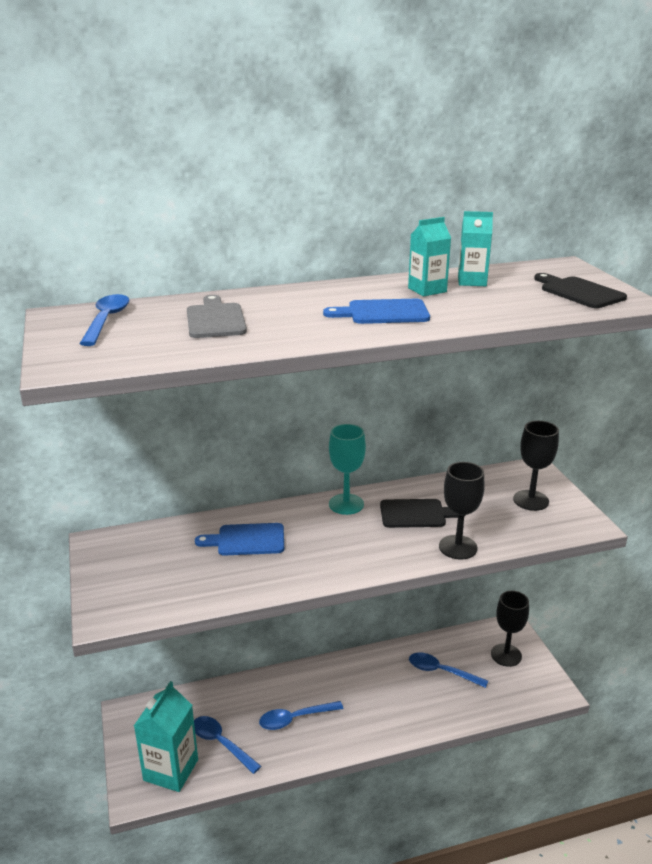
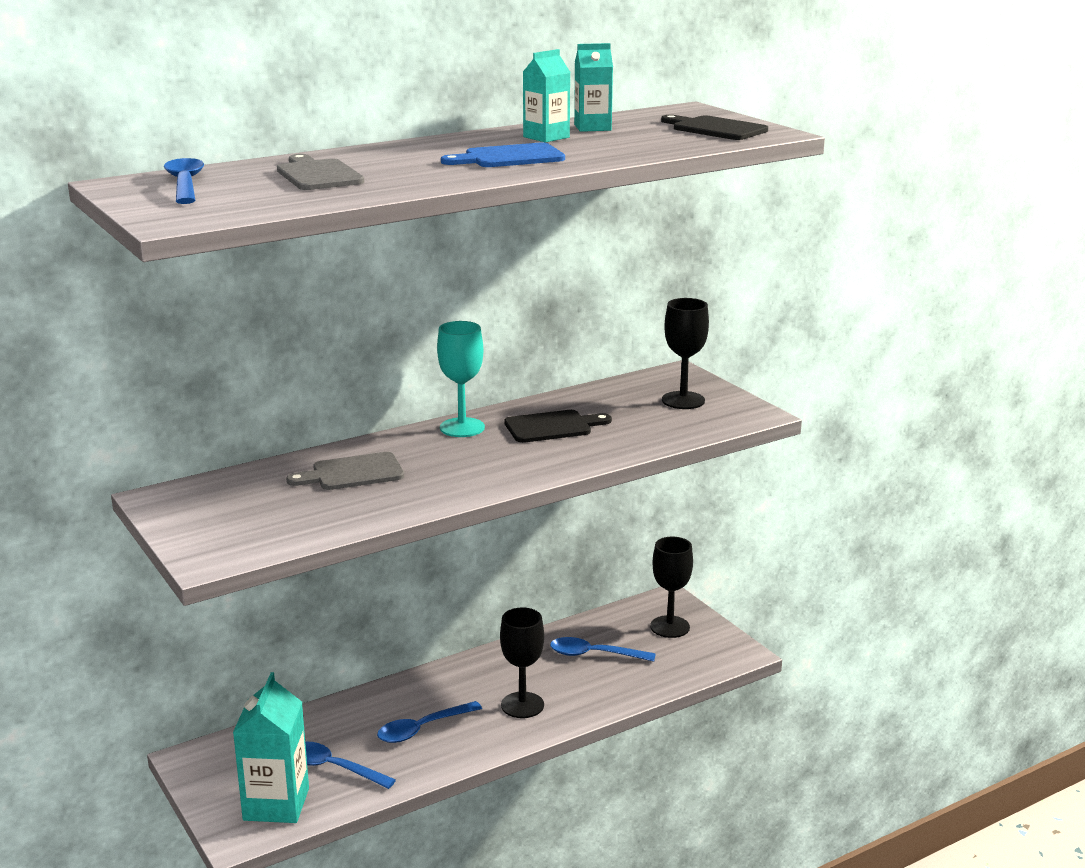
camera: 15 degrees left, 5 degrees down
(247, 540) = (353, 473): blue cutting board -> grey cutting board
(458, 547) = (613, 450): black goblet -> black goblet (522, 705)

